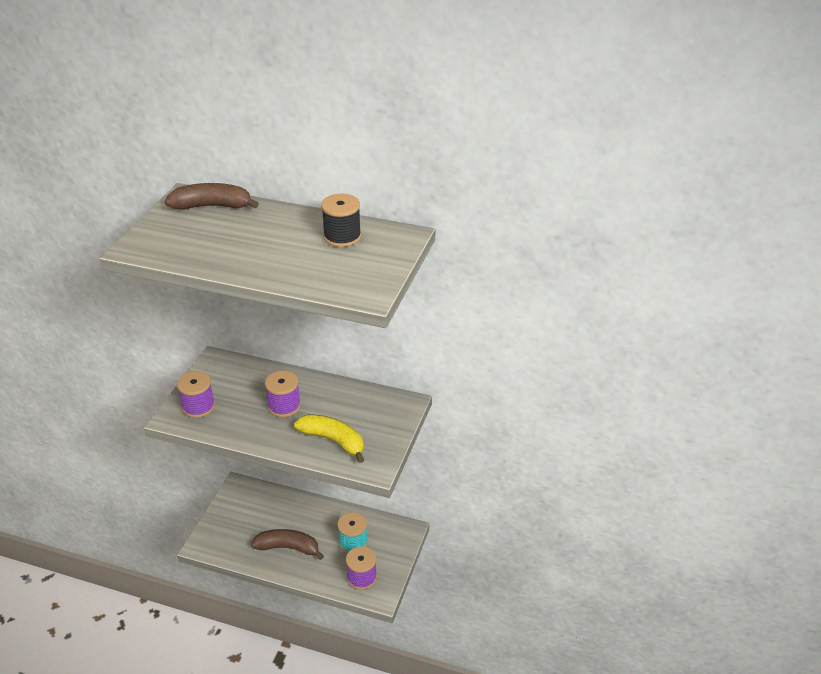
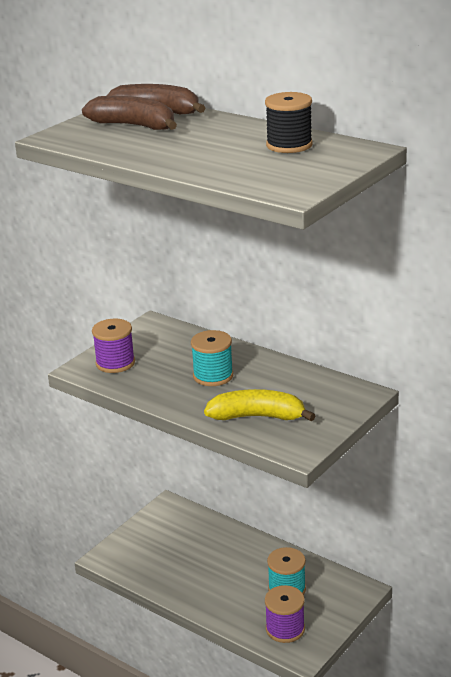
camera: 20 degrees right, 10 degrees down
(284, 406) = (213, 376): purple spool -> turquoise spool
(288, 547) = (206, 580): brown banana -> brown banana (134, 126)
(333, 441) = (258, 416): yellow banana -> yellow banana turned 45 degrees counterclockwise

